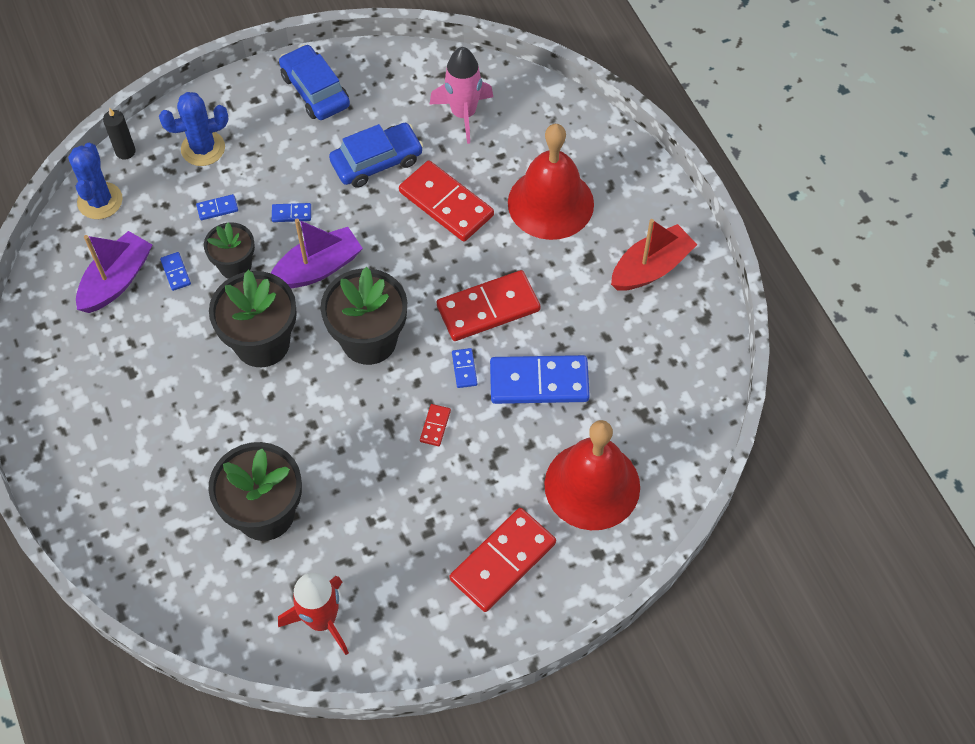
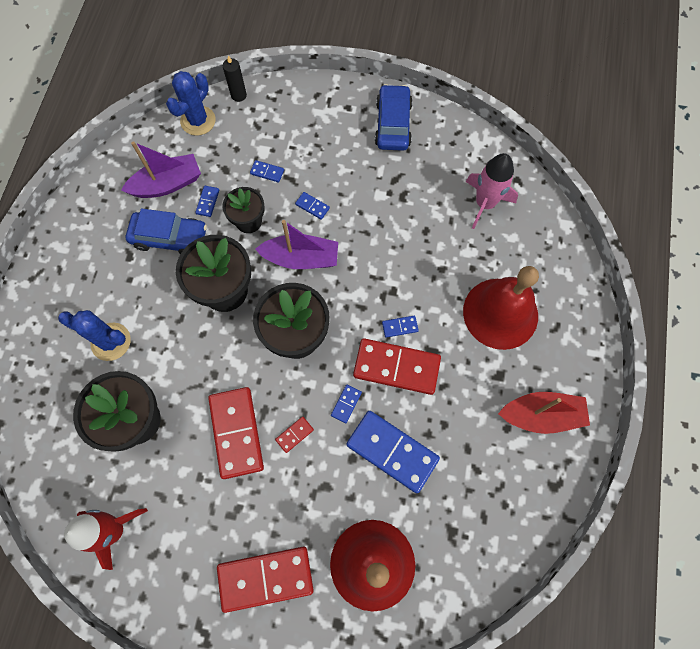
camera: 35 degrees right, 10 degrees up
(203, 148) = (289, 123): blue cactus -> blue cactus (111, 342)
(377, 161) = (397, 203): blue car -> blue car (170, 238)
(446, 203) = (424, 265): red domino -> red domino (237, 433)
(464, 271) = (400, 327): none -> blue domino

